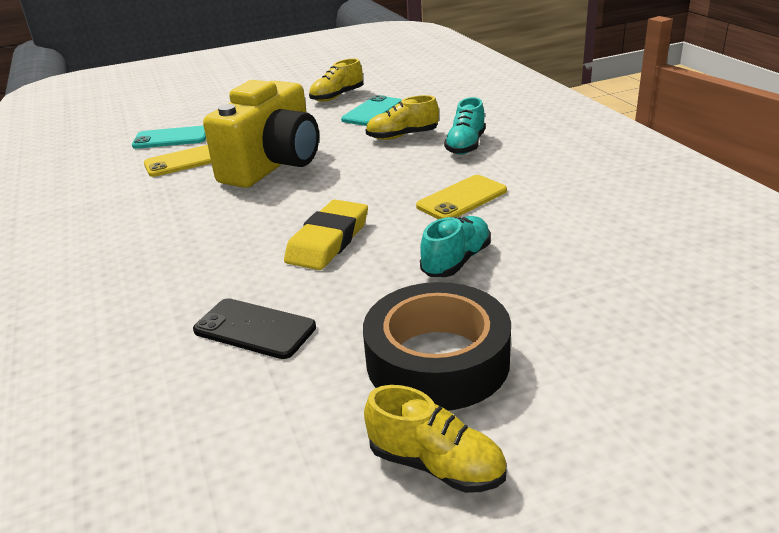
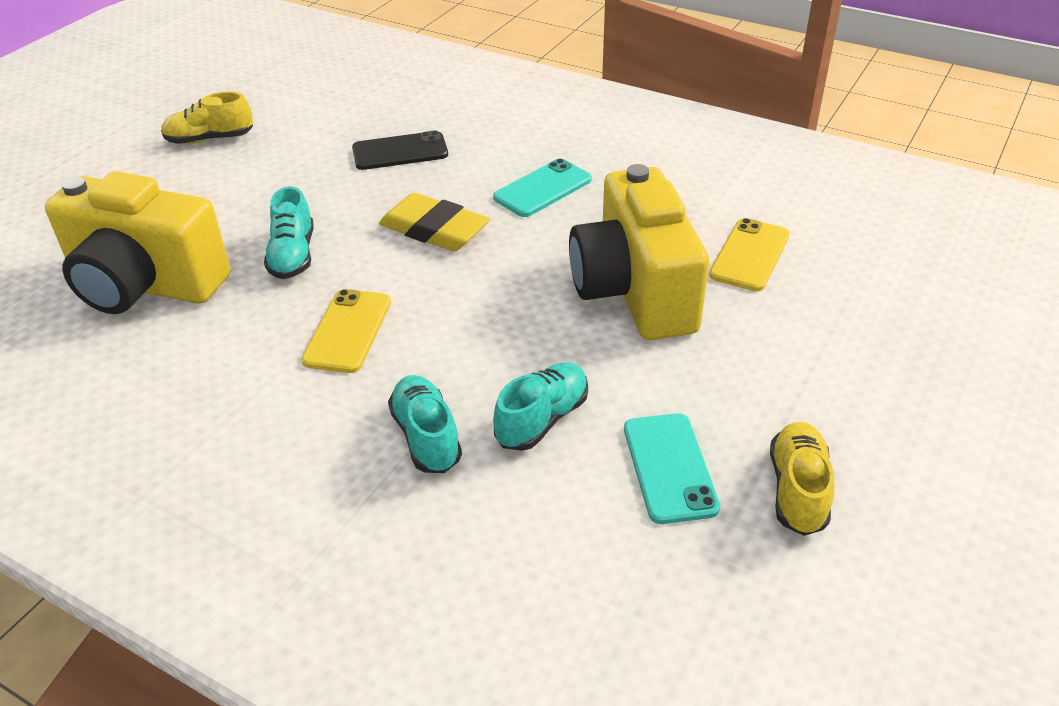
camera: 140 degrees right, 10 degrees up
(171, 138) = (848, 280): turquoise phone -> turquoise phone (543, 189)
(328, 241) = (434, 229): yellow eraser -> yellow eraser turned 45 degrees counterclockwise
(402, 136) = (542, 419): yellow shoe -> turquoise shoe
(437, 360) = (248, 182): black tape -> none
(601, 281) = (145, 285): none -> yellow camera

